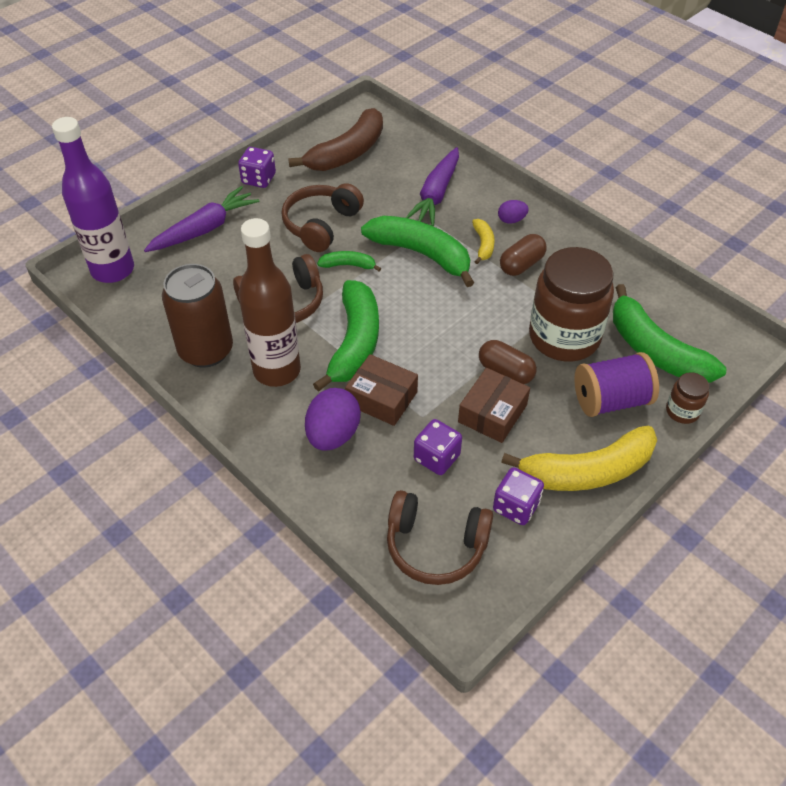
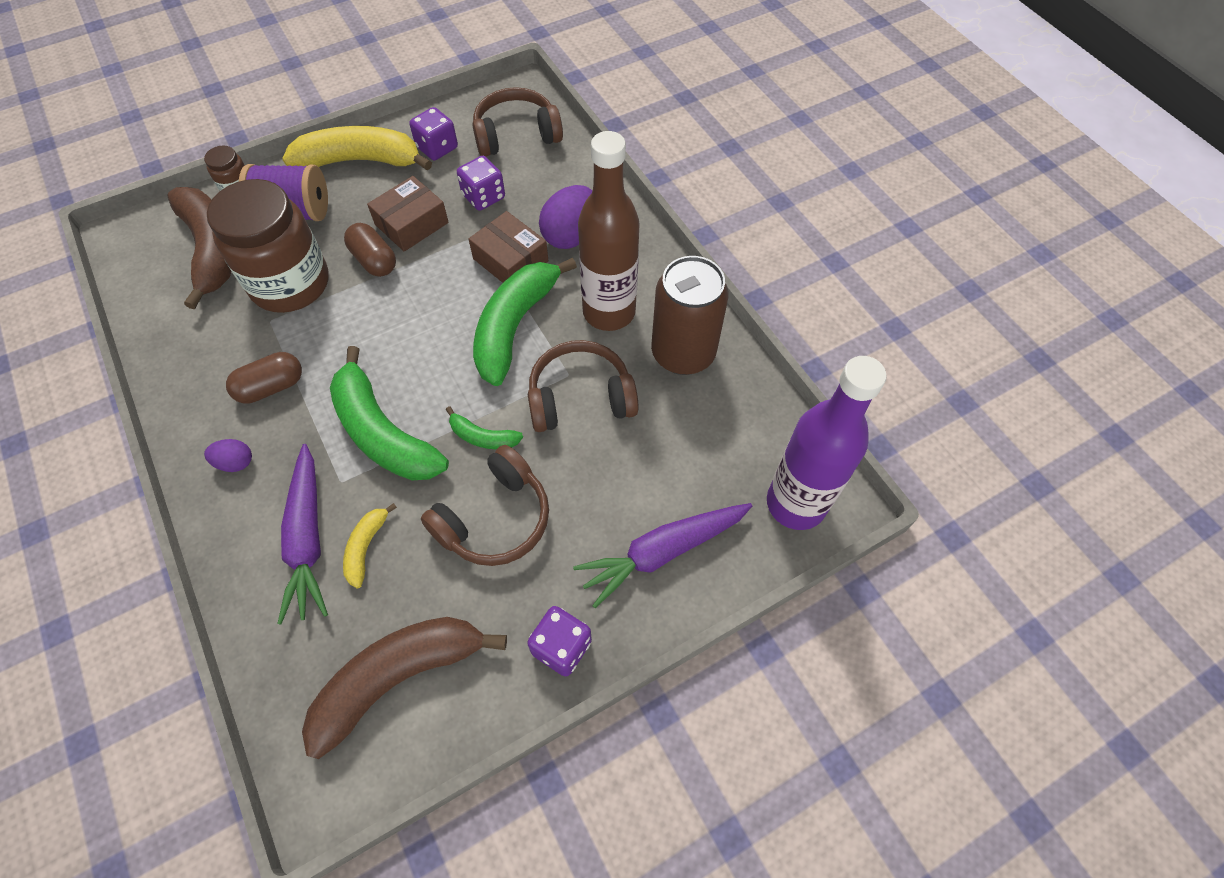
camera: 165 degrees left, 10 degrees up
(435, 546) = (516, 135): brown headphones -> brown headphones turned 45 degrees counterclockwise
(436, 195) = (308, 538): purple carrot -> purple carrot turned 135 degrees clockwise
(483, 245) = (298, 429): yellow banana -> yellow banana (366, 548)
(655, 351) = (211, 249): green banana -> brown banana

